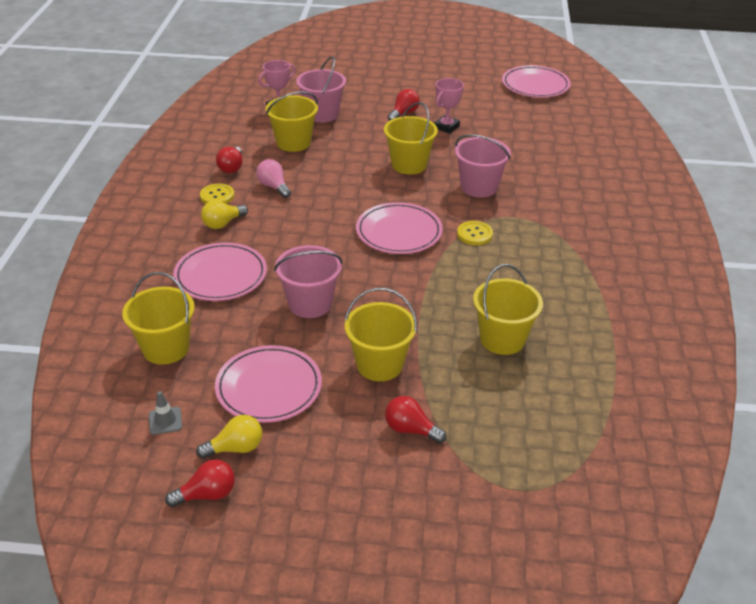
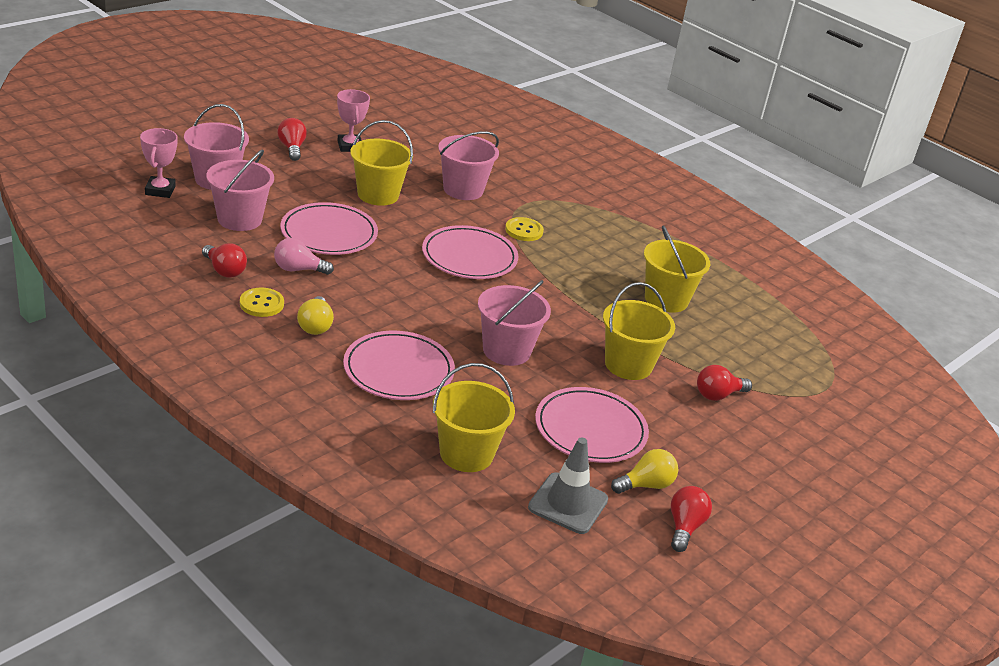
camera: 55 degrees left, 5 degrees down
(165, 421) = (568, 503): grey traffic cone -> grey traffic cone, size x1.85
(235, 448) = (646, 485): yellow light bulb -> yellow light bulb turned 45 degrees clockwise
(293, 142) = (239, 219): yellow bucket -> pink bucket
(535, 85) = (357, 78): pink plate -> pink plate (329, 233)

